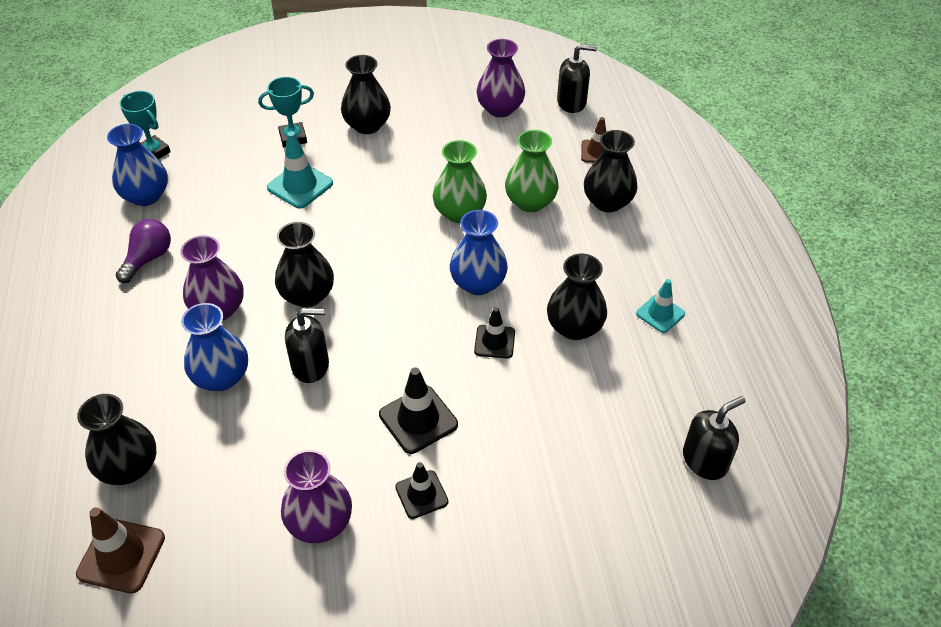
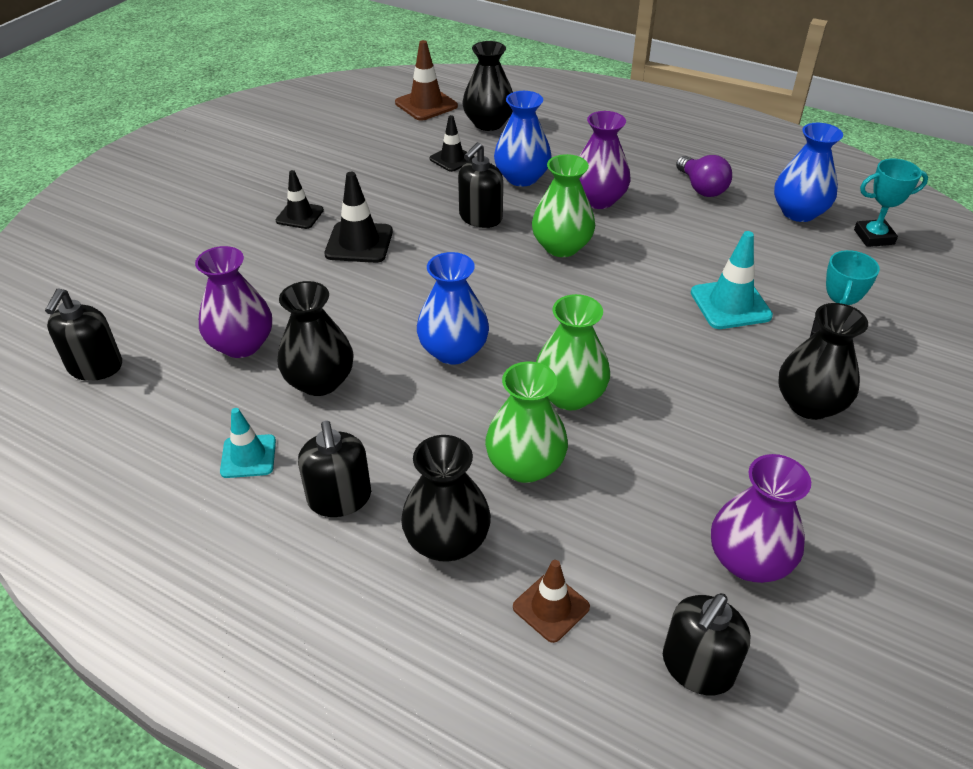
camera: 130 degrees right, 5 degrees down
(307, 295) = (561, 246): black vase -> green vase
(320, 523) = (343, 170): purple vase -> purple vase (241, 344)
(494, 342) = (374, 321): black traffic cone -> black traffic cone (452, 159)
(635, 256) = (339, 498): none -> black soap dispenser

